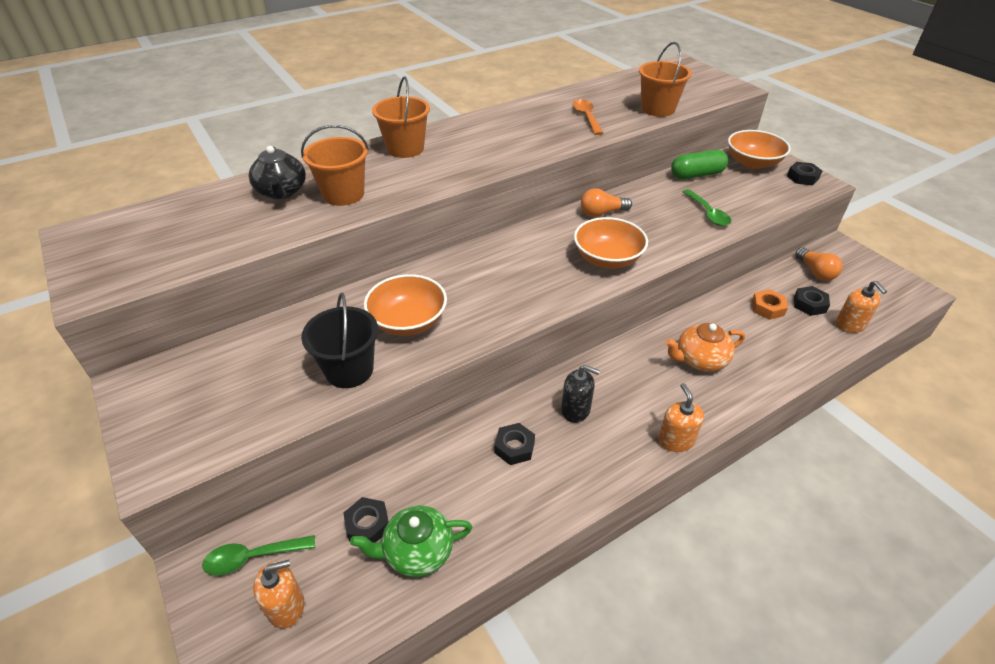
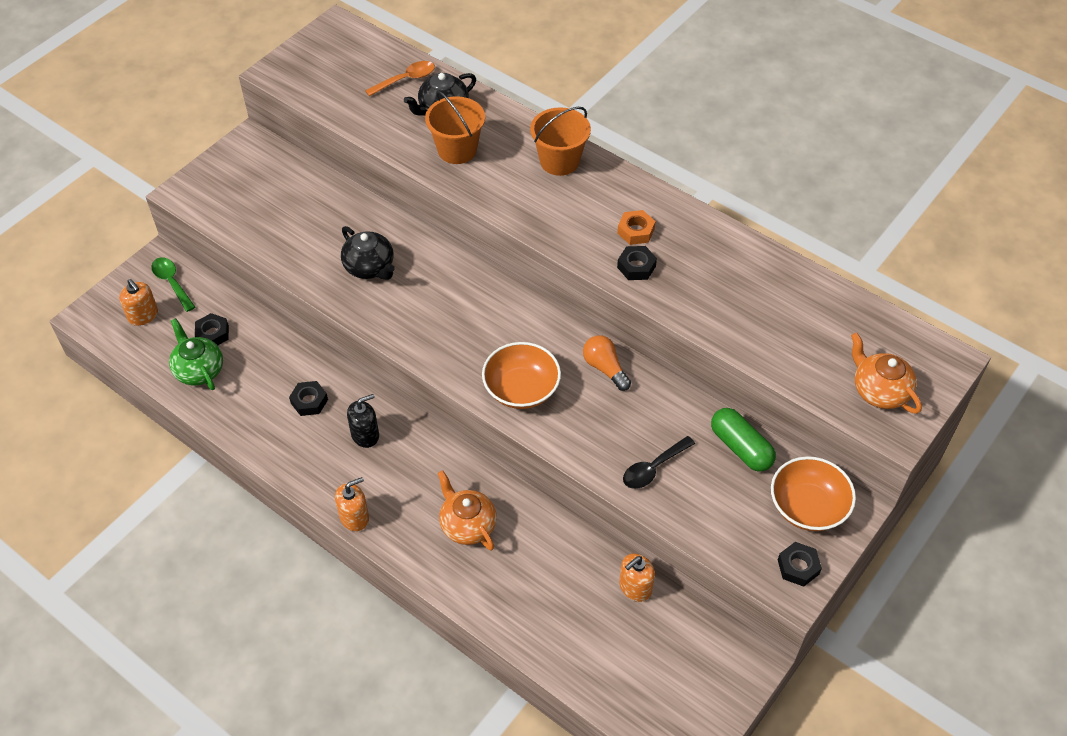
camera: 70 degrees right, 10 degrees up
(349, 370) = (302, 252): black bucket -> none
(408, 321) = (370, 267): orange bowl -> black teapot
(576, 410) = (365, 435): black soap dispenser -> black soap dispenser turned 120 degrees counterclockwise
(586, 117) = (712, 288): orange spoon -> orange spoon (406, 79)
(658, 109) = (776, 353): orange bucket -> none
(701, 86) = (879, 391): none -> orange teapot
(708, 213) = (653, 468): green spoon -> black spoon
(767, 308) = (580, 583): orange nut -> orange nut (635, 231)
(809, 304) = (605, 627): black nut -> black nut (636, 267)
(815, 272) = (676, 633): orange light bulb -> none
(850, 324) = (585, 670): orange soap dispenser -> orange soap dispenser (635, 587)

